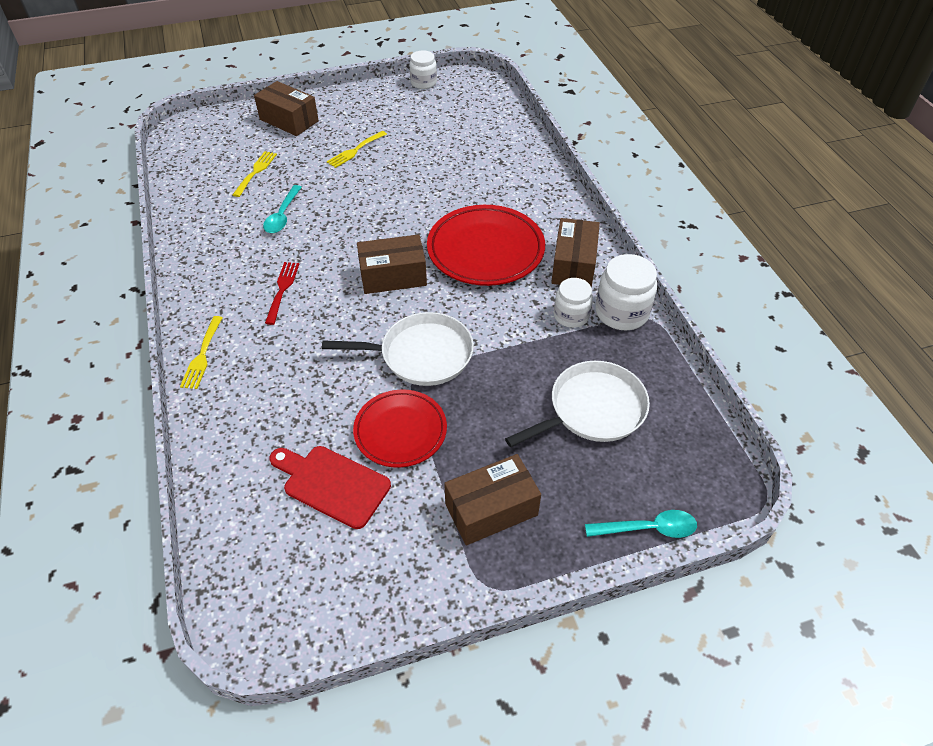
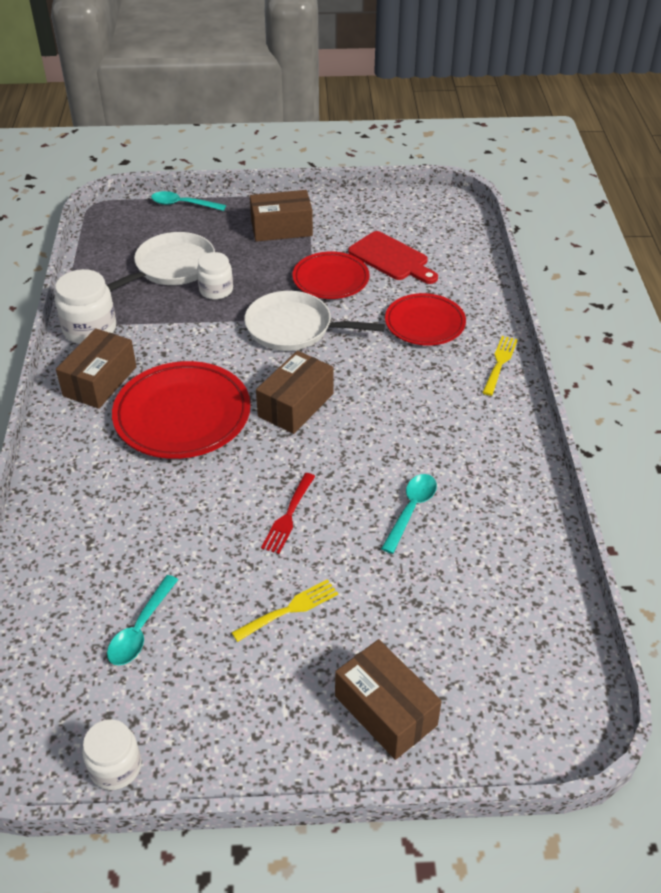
camera: 165 degrees left, 5 degrees down
(256, 172) = (445, 597): yellow fork -> none
(282, 290) = (418, 412): red fork -> red fork (288, 516)
(282, 389) = (425, 323): none -> red plate
(393, 276) = (296, 405): brown box -> brown box turned 60 degrees counterclockwise
(441, 128) = (140, 629): none -> turquoise spoon
(571, 316) = (138, 335): white jar -> white jar (216, 290)
(592, 409) = (171, 267): white pan -> white pan turned 150 degrees clockwise

